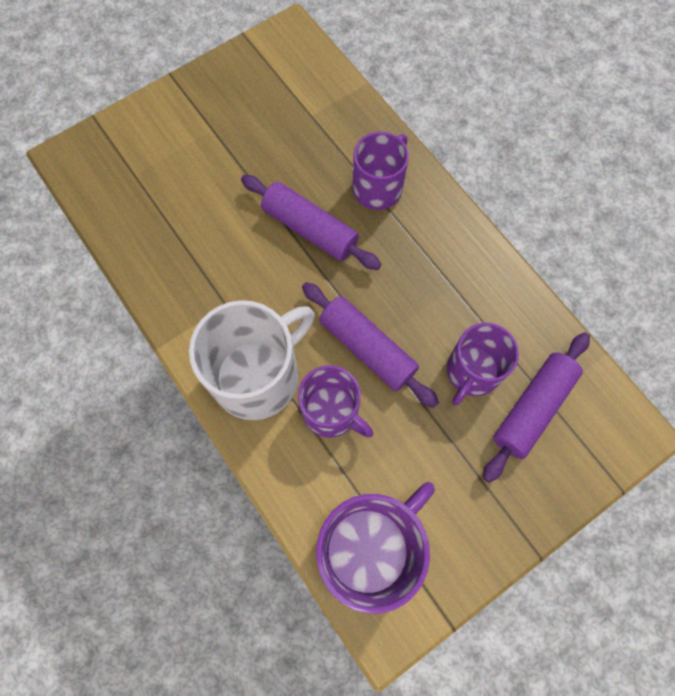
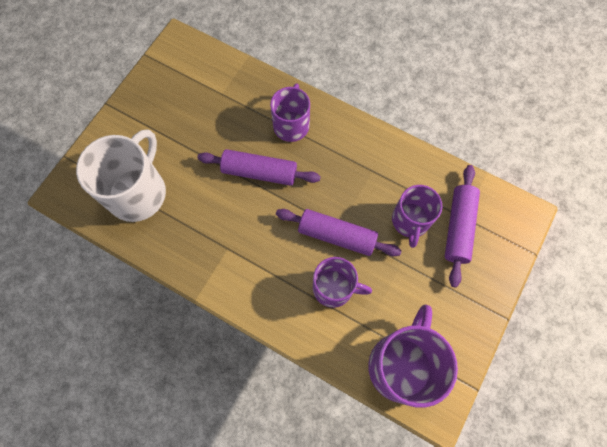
camera: 25 degrees left, 0 degrees up
(258, 376) = (274, 287): white mug -> white mug (138, 192)

